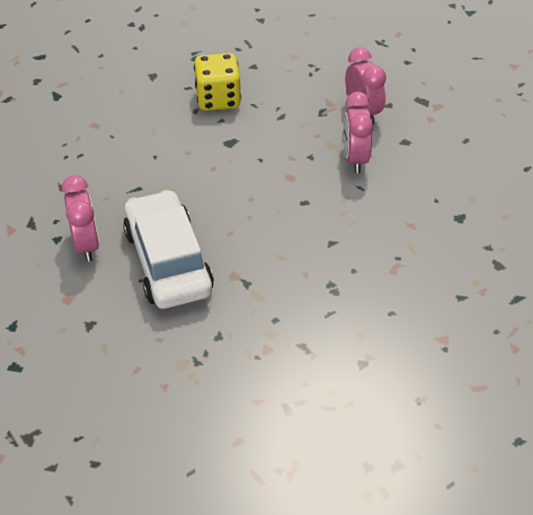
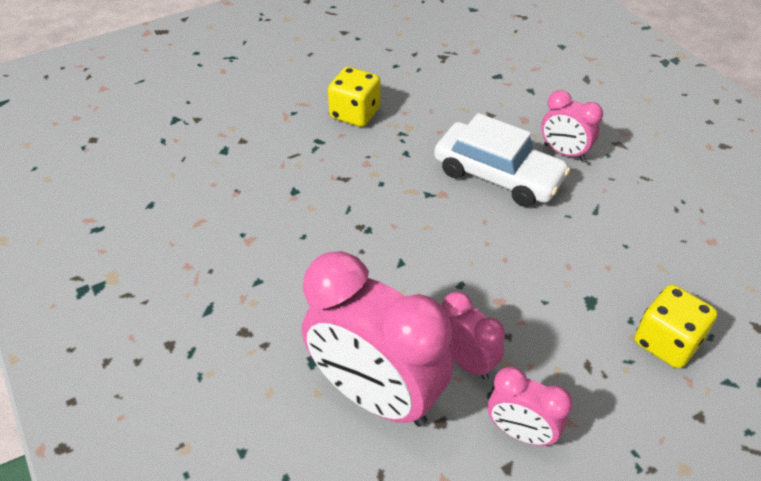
camera: 140 degrees right, 0 degrees up
(216, 419) = (355, 114): none -> yellow dice
(433, 175) = (376, 395): none -> pink clock

